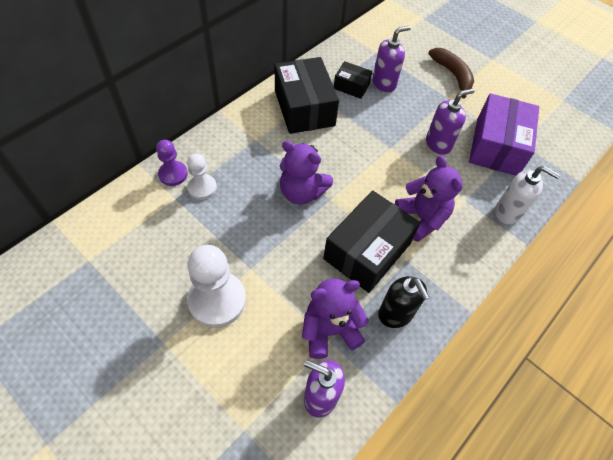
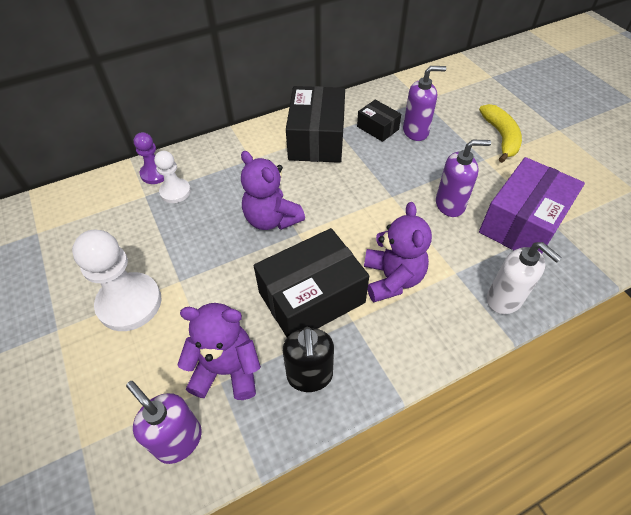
camera: 25 degrees right, 5 degrees down
(452, 75) = (501, 137): brown banana -> yellow banana

